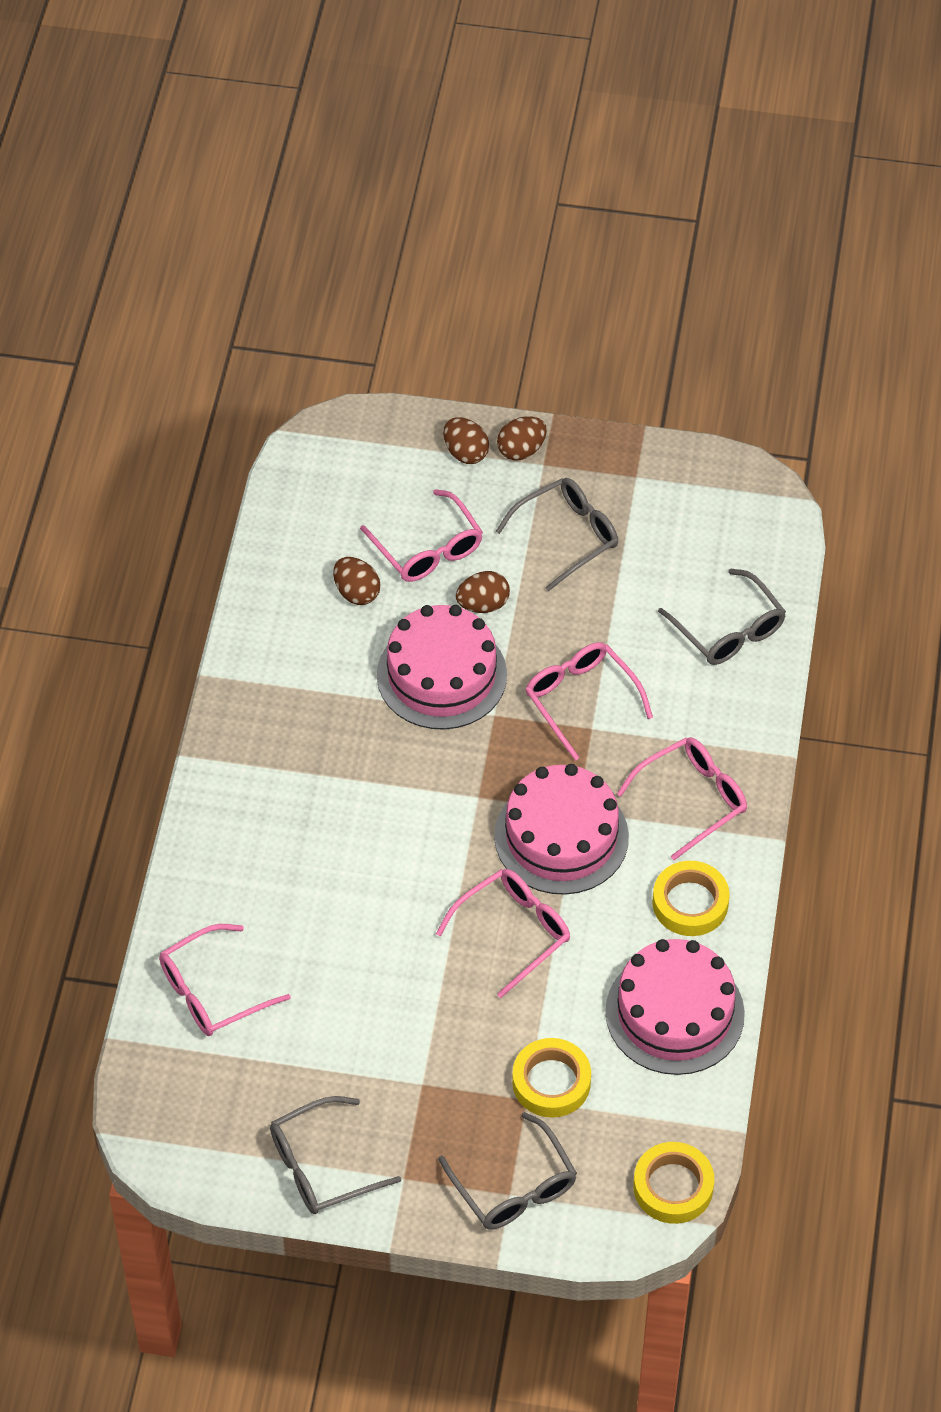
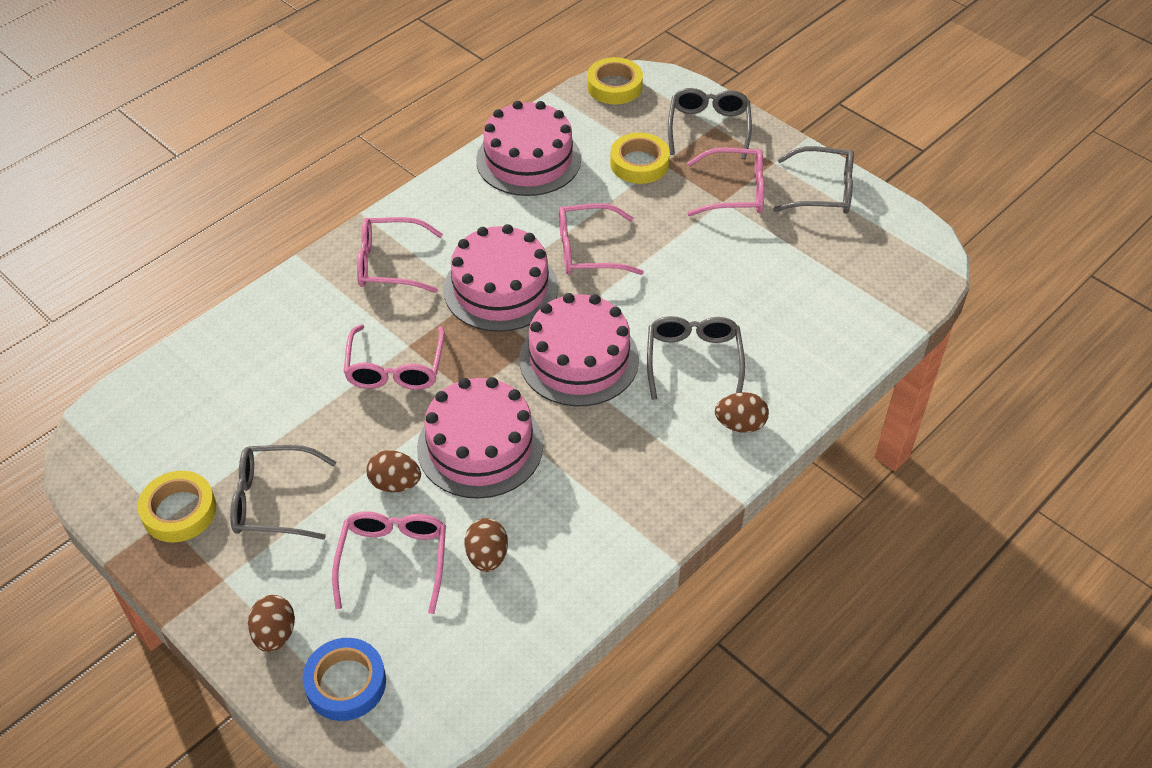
camera: 145 degrees left, 5 degrees down
(212, 991) = (830, 321): pink glasses -> pink glasses (735, 192)
(382, 453) = (346, 683): none -> blue tape
(424, 806) = (579, 359): none -> pink cake
(521, 450) = (227, 605): brown egg -> brown egg (740, 424)
(690, 903) = (457, 208): yellow tape -> yellow tape (179, 511)
(729, 630) = (239, 356): grey glasses -> grey glasses (693, 360)

